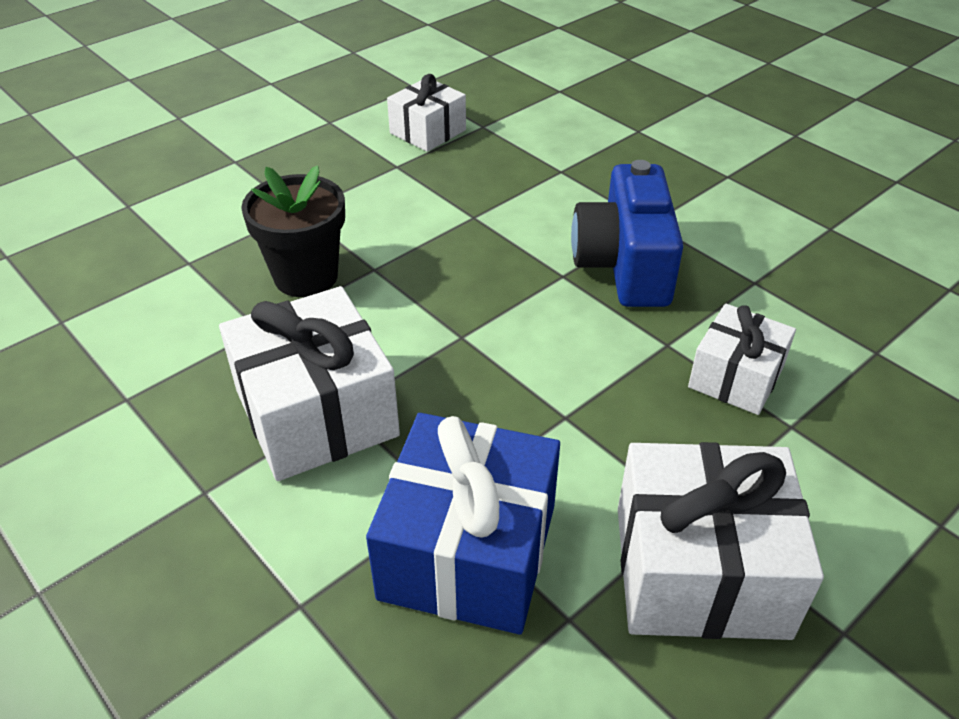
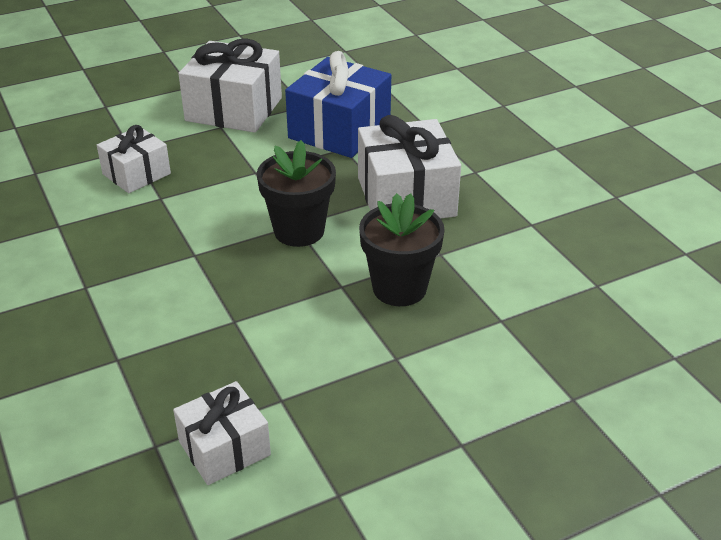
camera: 165 degrees left, 5 degrees down
(452, 327) = (299, 231): none -> black flower pot
(624, 265) = (141, 253): blue camera -> none

